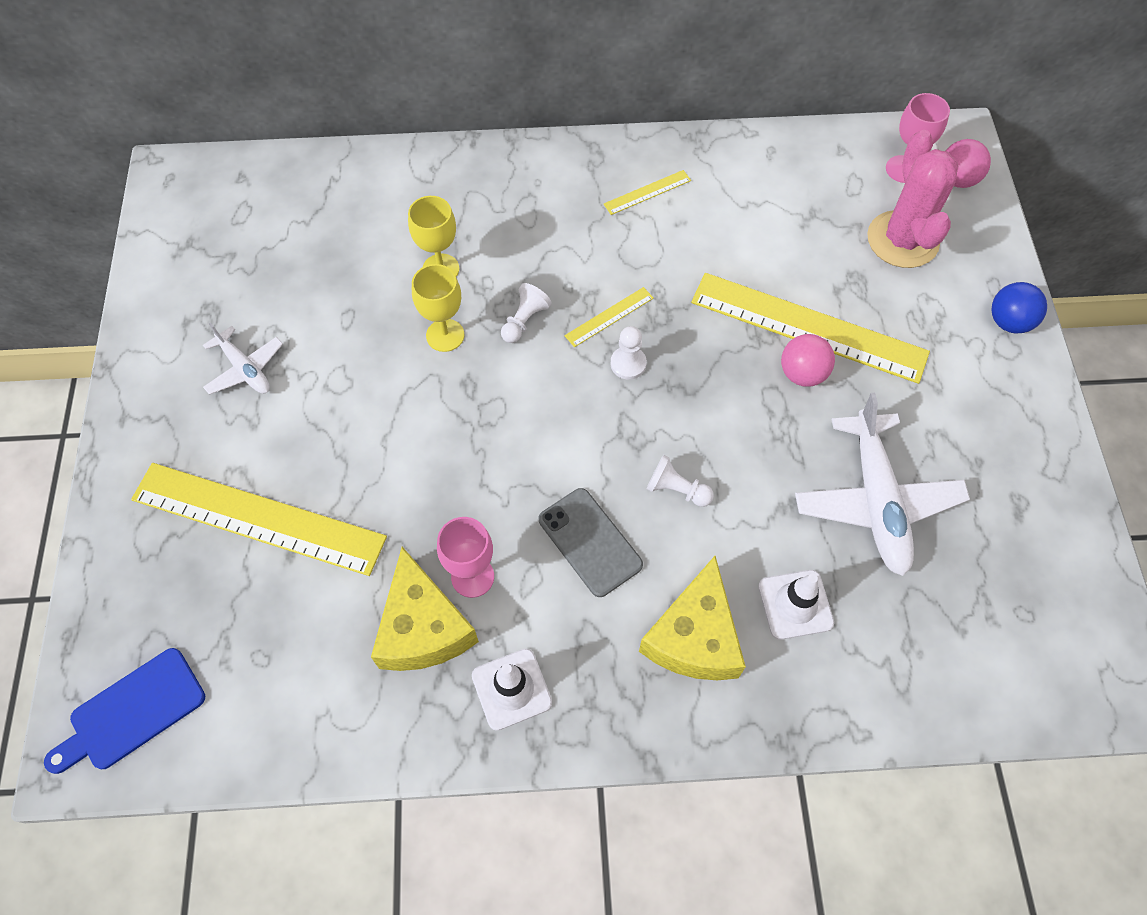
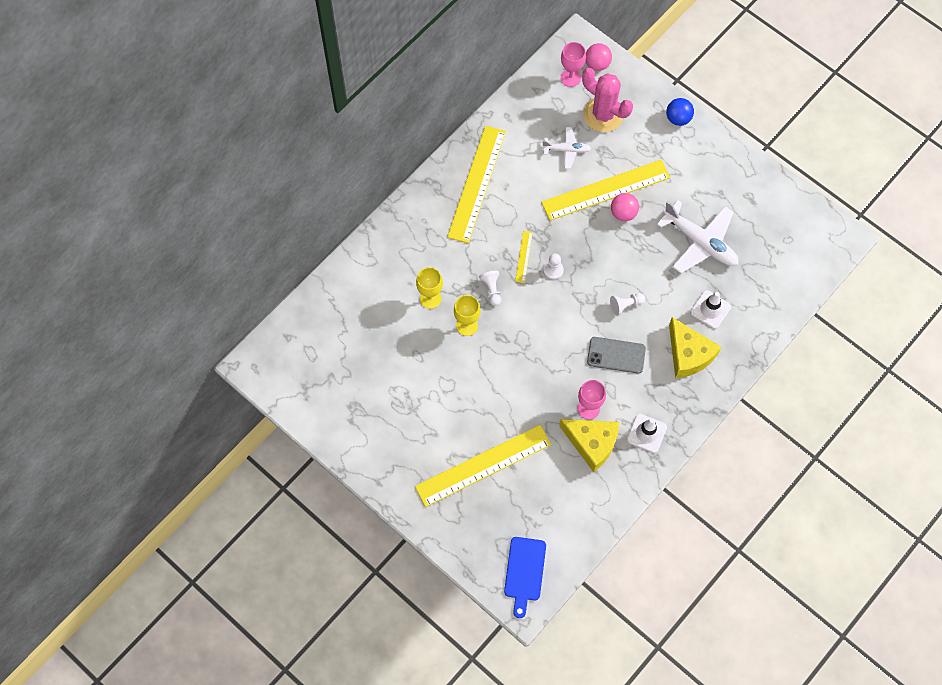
camera: 45 degrees left, 5 degrees up
(245, 369) = (402, 416): white plane -> white plane (566, 150)
(647, 192) = (476, 183): yellow ruler -> yellow ruler, size x2.36

